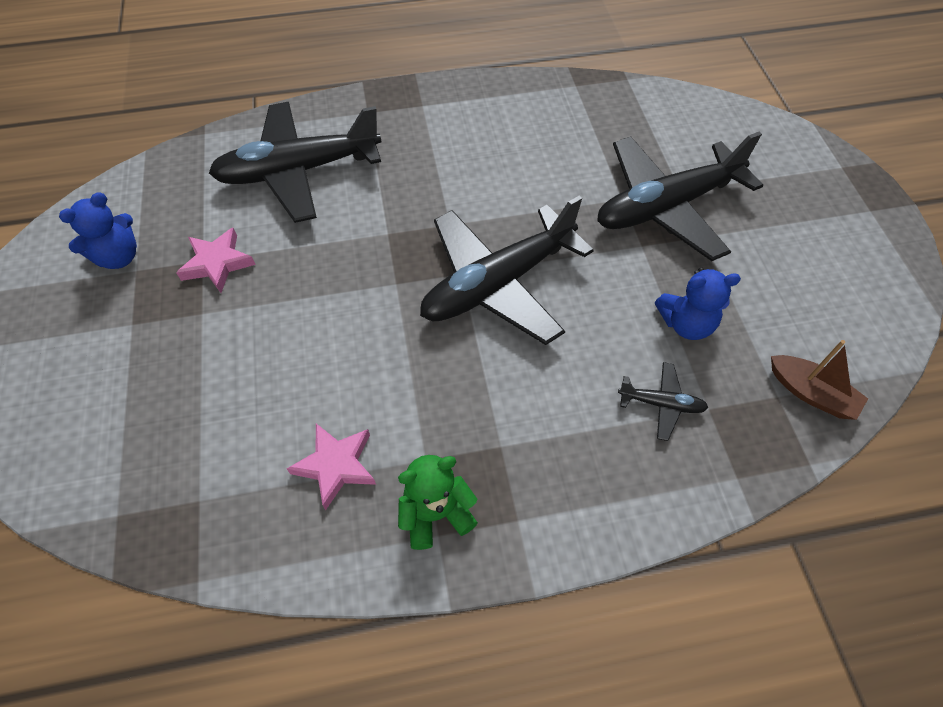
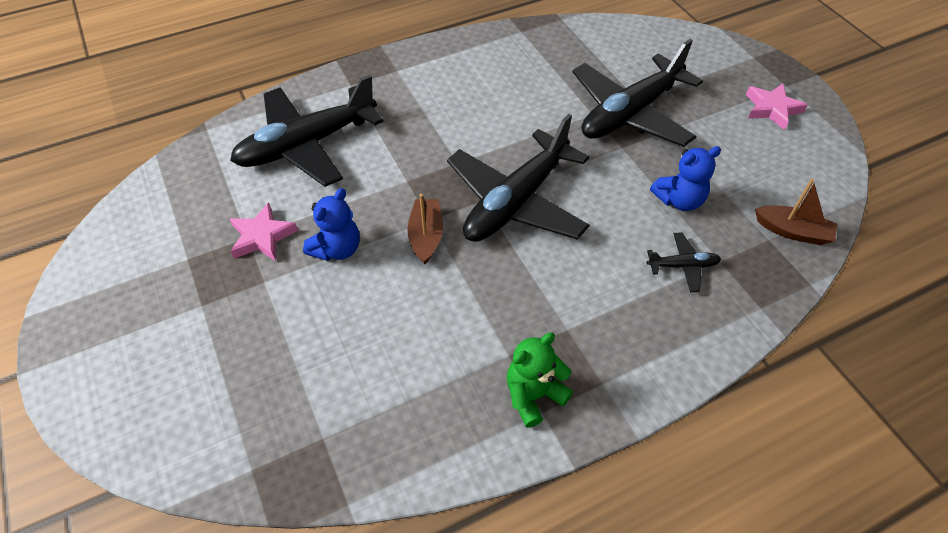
camera: 15 degrees left, 5 degrees down
(118, 257) = (166, 251): blue teddy bear -> blue teddy bear (337, 249)
(336, 466) = (434, 379): pink star -> pink star (772, 109)
(385, 301) = (426, 236): none -> brown boat

